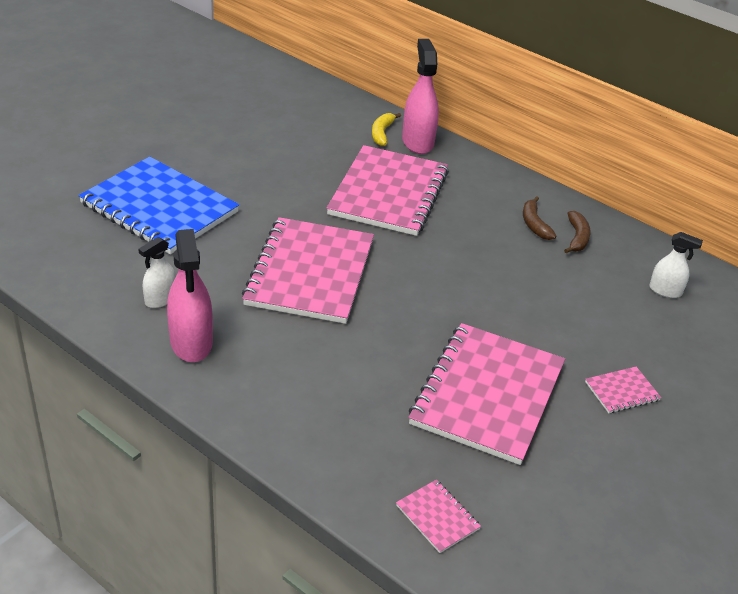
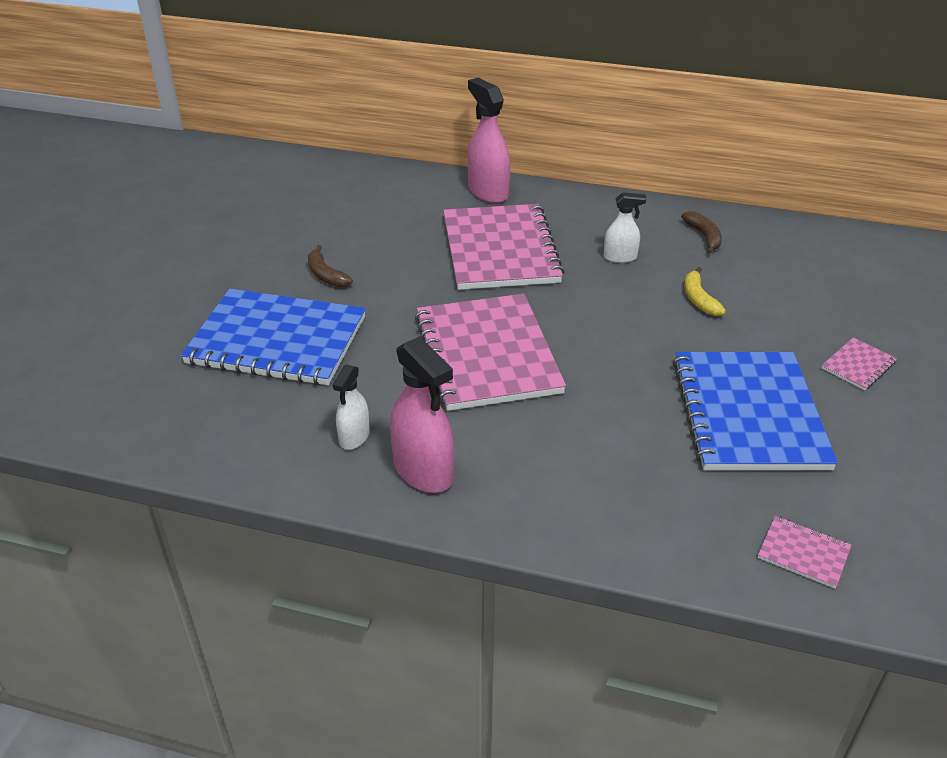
camera: 20 degrees left, 0 degrees up
(381, 133) = (447, 194): yellow banana -> yellow banana (698, 299)
(488, 395) = (749, 413): pink notebook -> blue notebook
(534, 224) = (657, 236): brown banana -> brown banana (325, 275)
(665, 291) = (816, 260): white spray bottle -> white spray bottle (620, 257)

